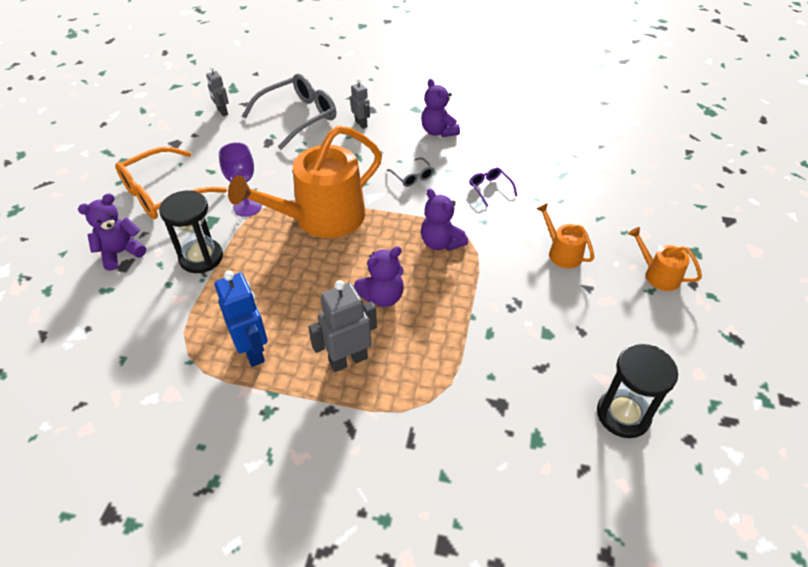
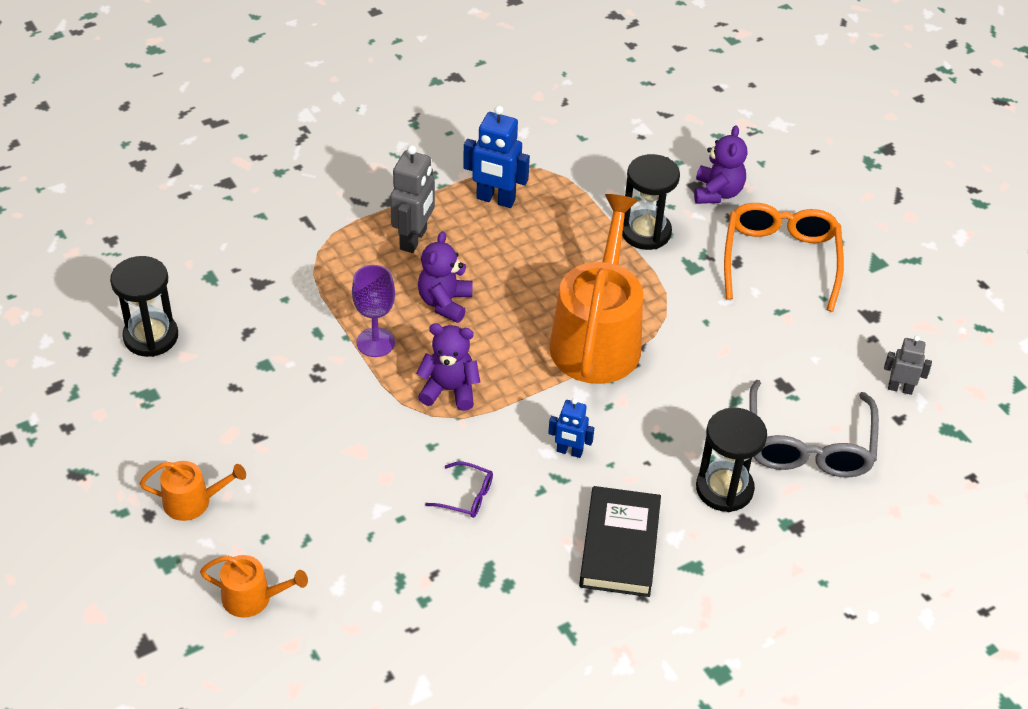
camera: 135 degrees right, 0 degrees up
(247, 206) = (683, 301): purple goblet -> purple goblet (375, 342)
(361, 124) = (724, 489): grey robot -> black hourglass
(412, 177) = (569, 451): grey glasses -> blue robot
(438, 131) = (620, 546): purple teddy bear -> black book
(562, 253) = (315, 462): orange watering can -> orange watering can (252, 598)

